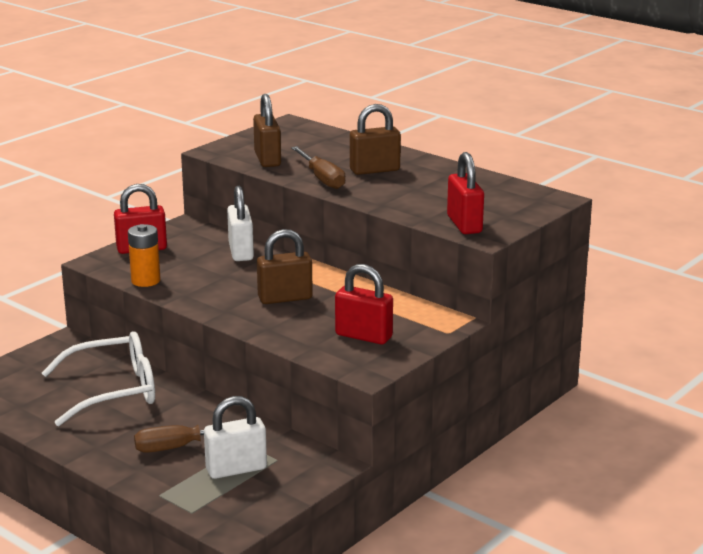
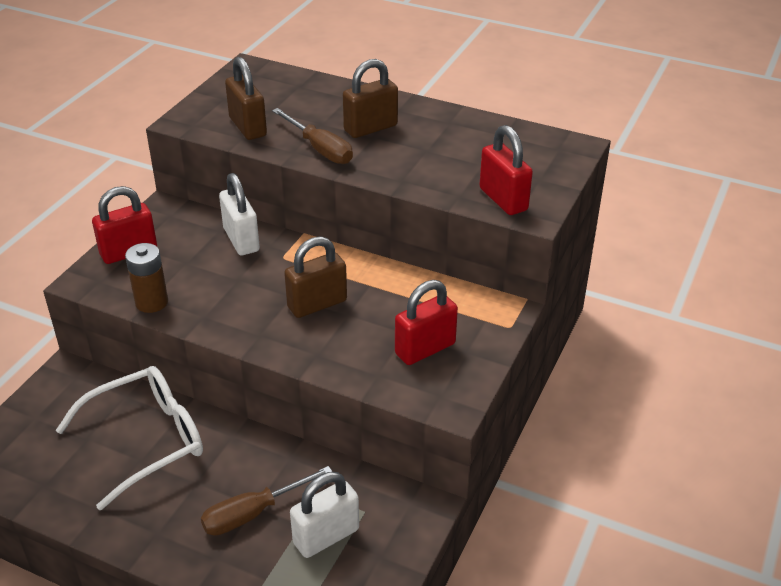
camera: 15 degrees left, 15 degrees up
(145, 281) = (151, 302): orange battery -> brown battery
(363, 336) = (425, 349): red padlock -> red padlock turned 45 degrees counterclockwise

